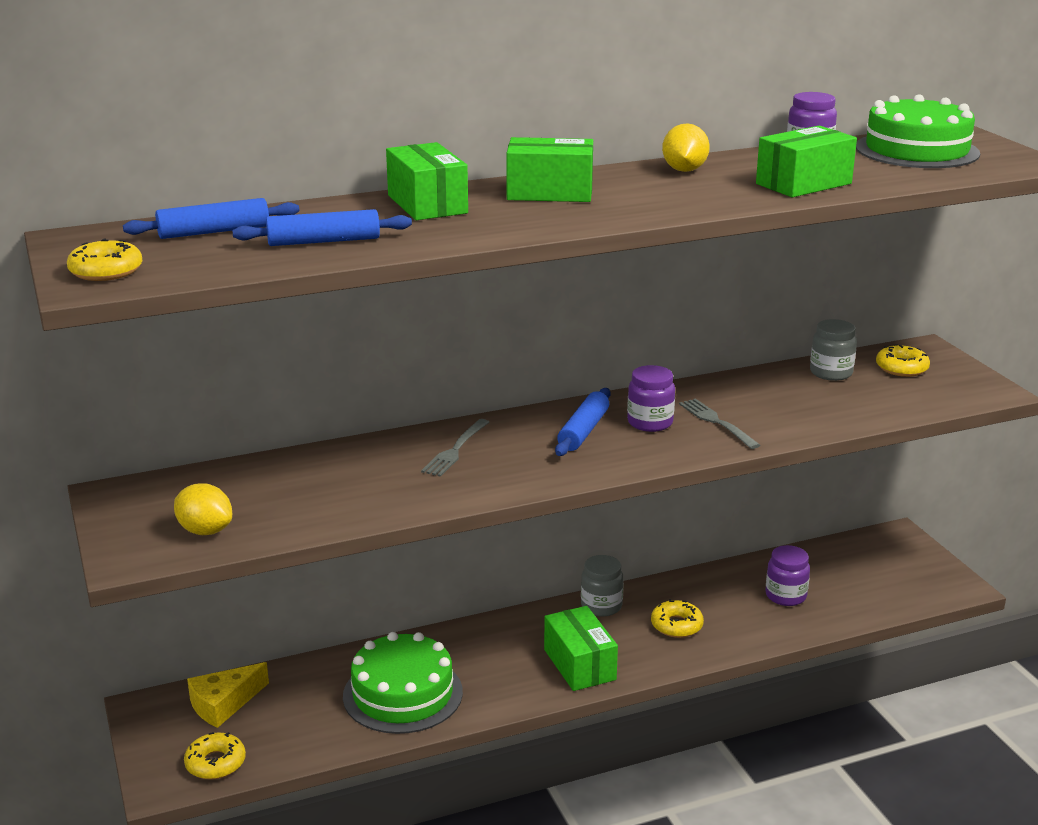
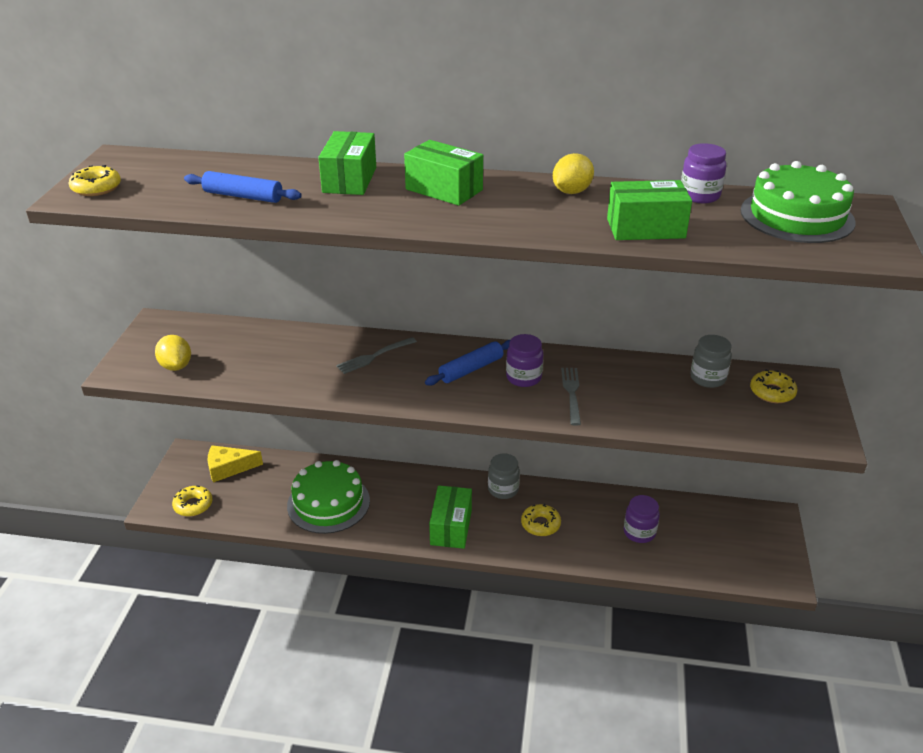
camera: 30 degrees right, 10 degrees up
(214, 232) = (195, 171): blue rolling pin -> none

